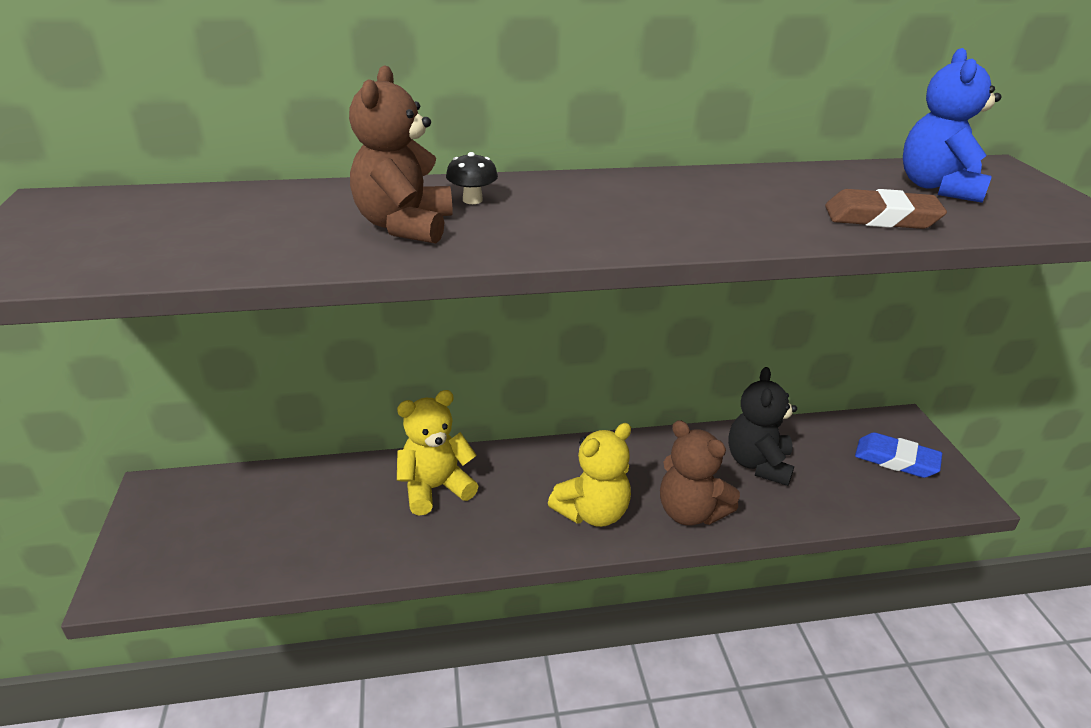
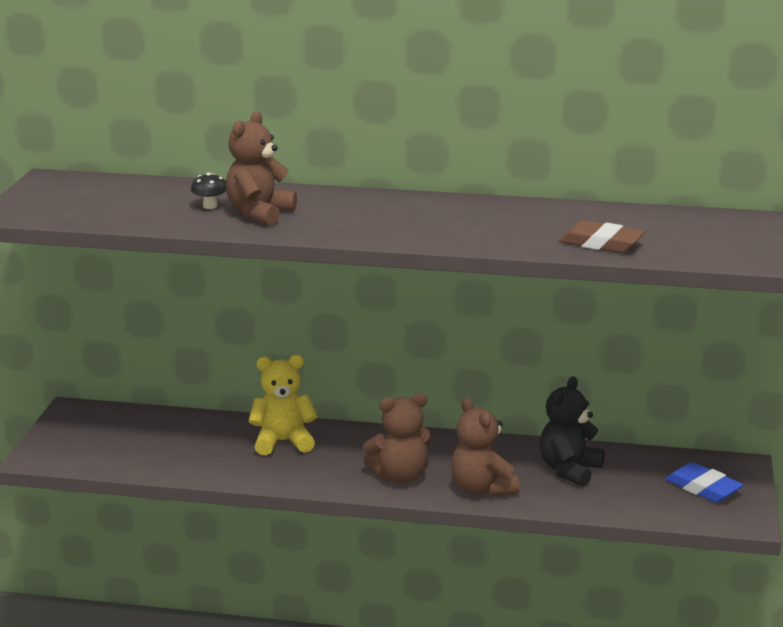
camera: 20 degrees right, 10 degrees down
(472, 200) = (316, 203): black mushroom -> black mushroom (210, 206)
(593, 513) = (400, 476): yellow teddy bear -> brown teddy bear
(938, 188) = (683, 229): blue teddy bear -> none

